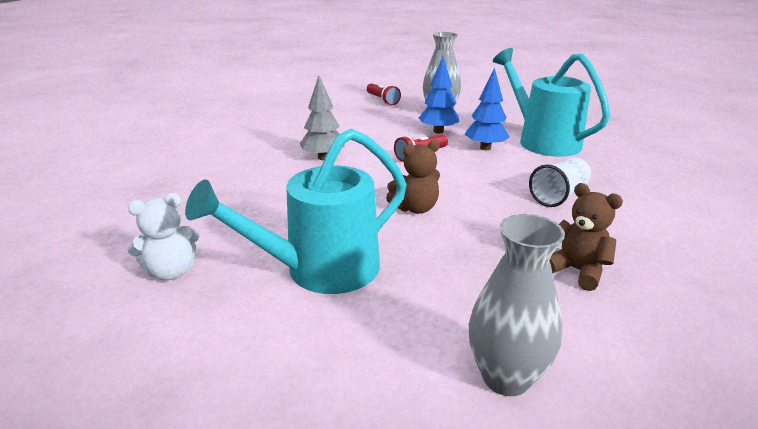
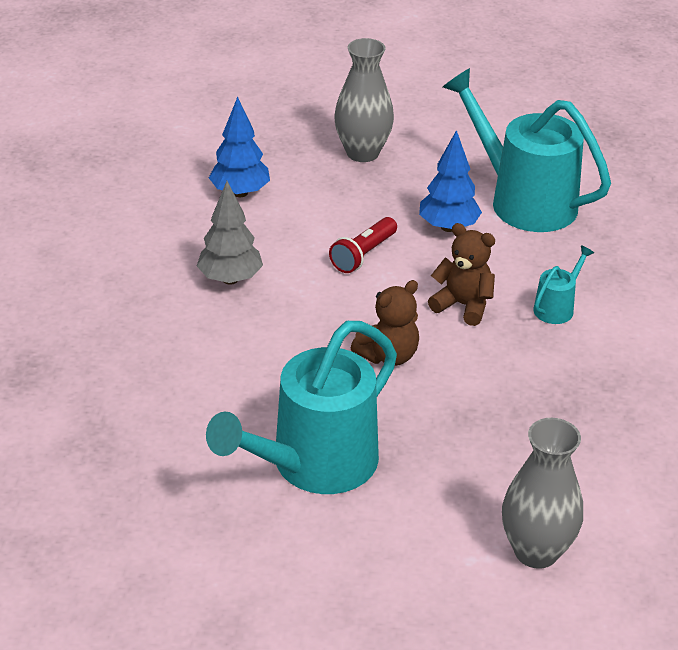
camera: 15 degrees left, 10 degrees up
(171, 272) = (146, 495): white teddy bear -> none
(382, 100) = (262, 129): red flashlight -> none
(438, 131) = (373, 198): blue tree -> blue tree (240, 193)
(558, 195) = (557, 307): white cup -> turquoise watering can
(576, 270) = (588, 420): brown teddy bear -> brown teddy bear (463, 305)

